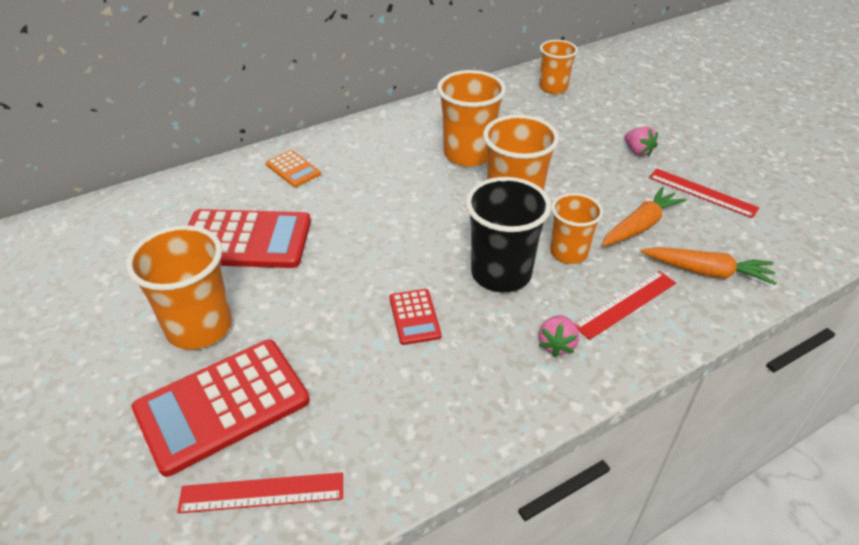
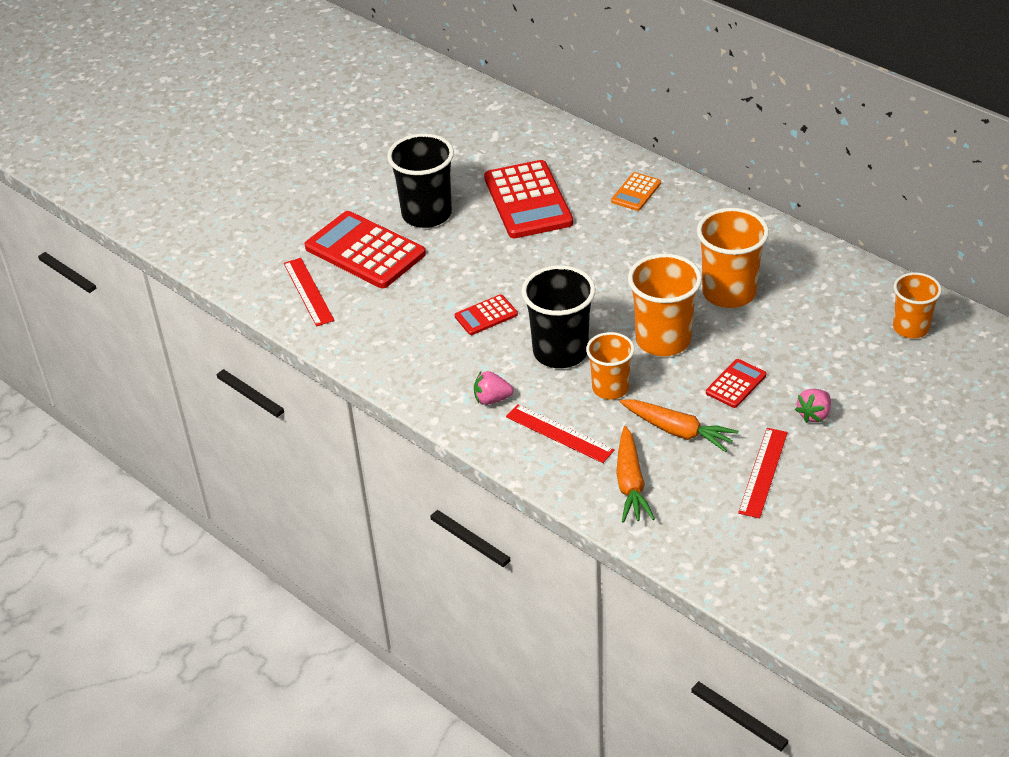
camera: 75 degrees right, 0 degrees up
(199, 327) = (426, 214): orange cup -> black cup
(588, 179) = (736, 384): none -> red calculator

